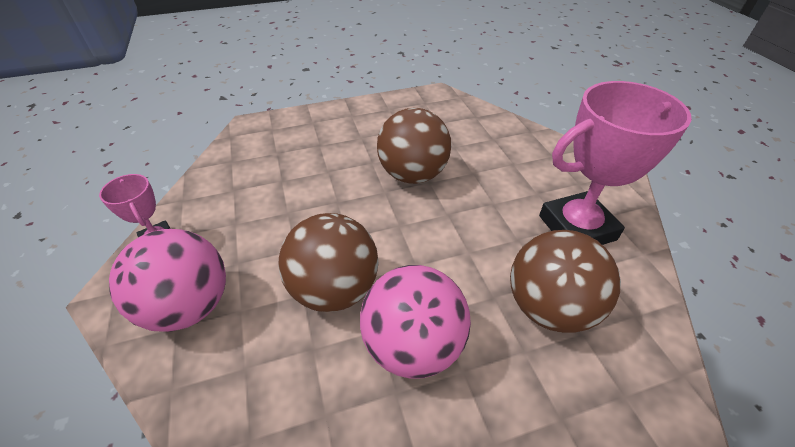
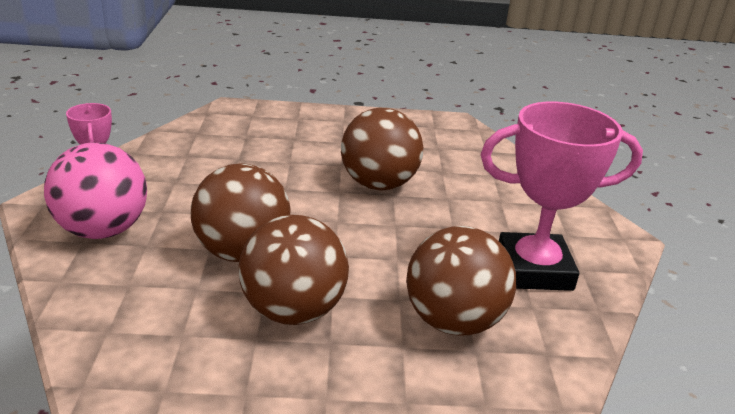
camera: 15 degrees right, 15 degrees down
(413, 345) = (293, 311): pink ball -> brown ball

